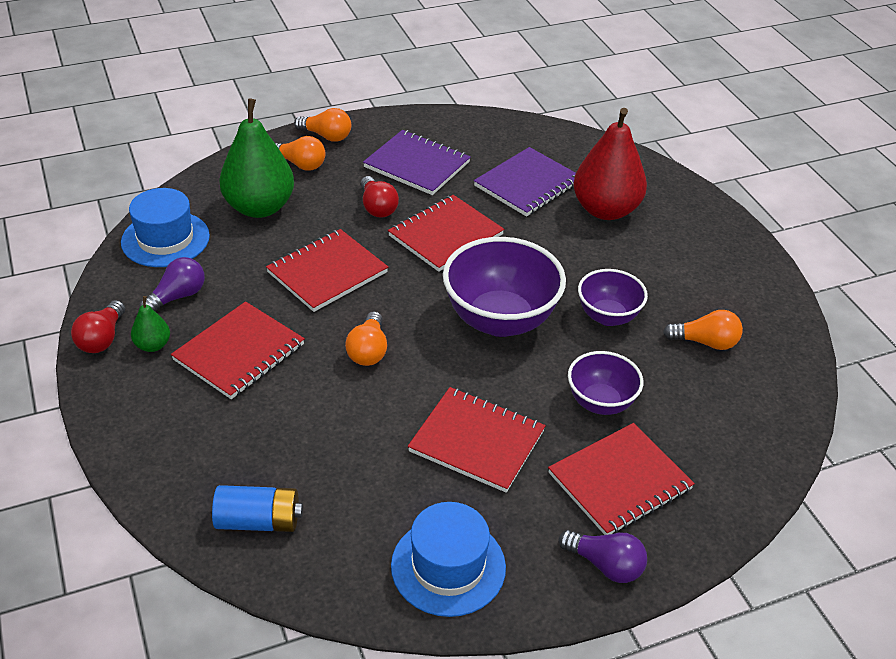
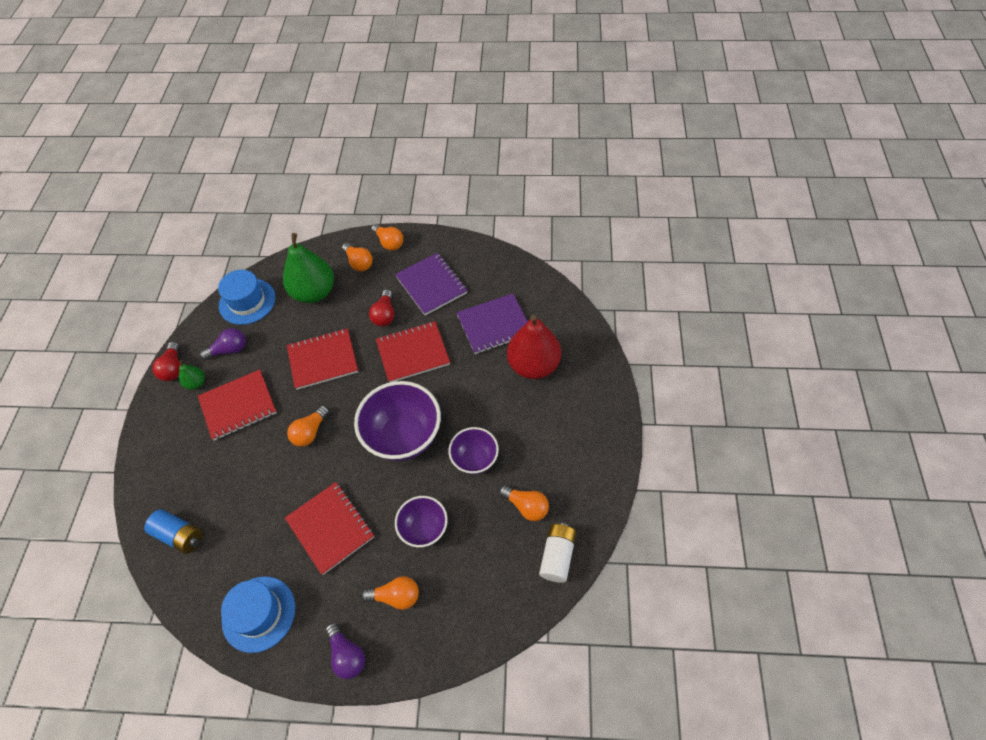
camera: 30 degrees right, 15 degrees up
(102, 339) = (173, 368): red light bulb -> red light bulb turned 45 degrees counterclockwise
(620, 481) = (396, 596): red notebook -> orange light bulb
(779, 377) = (557, 556): none -> white battery

